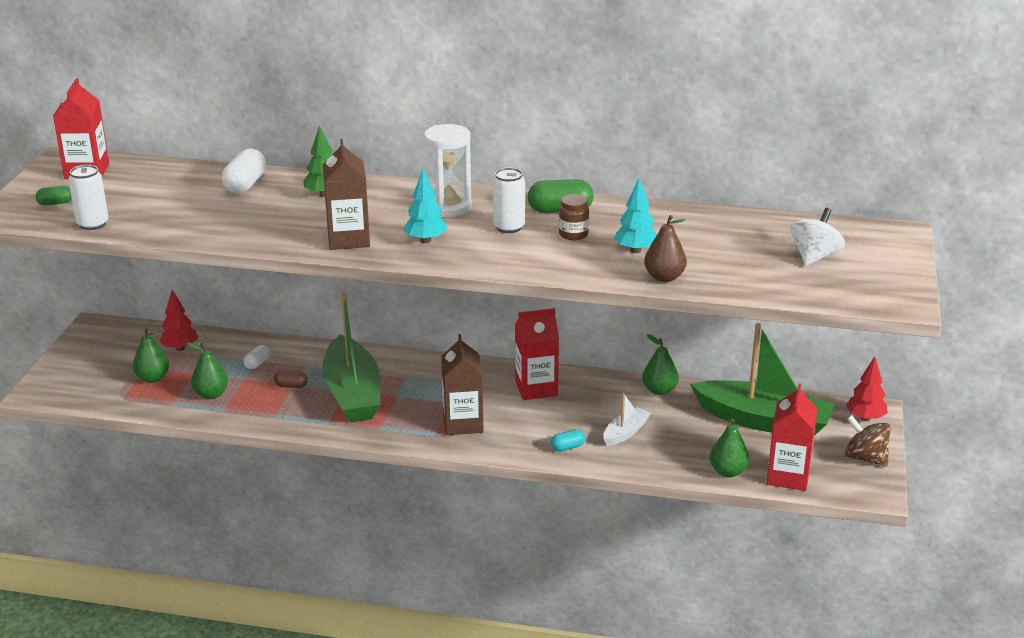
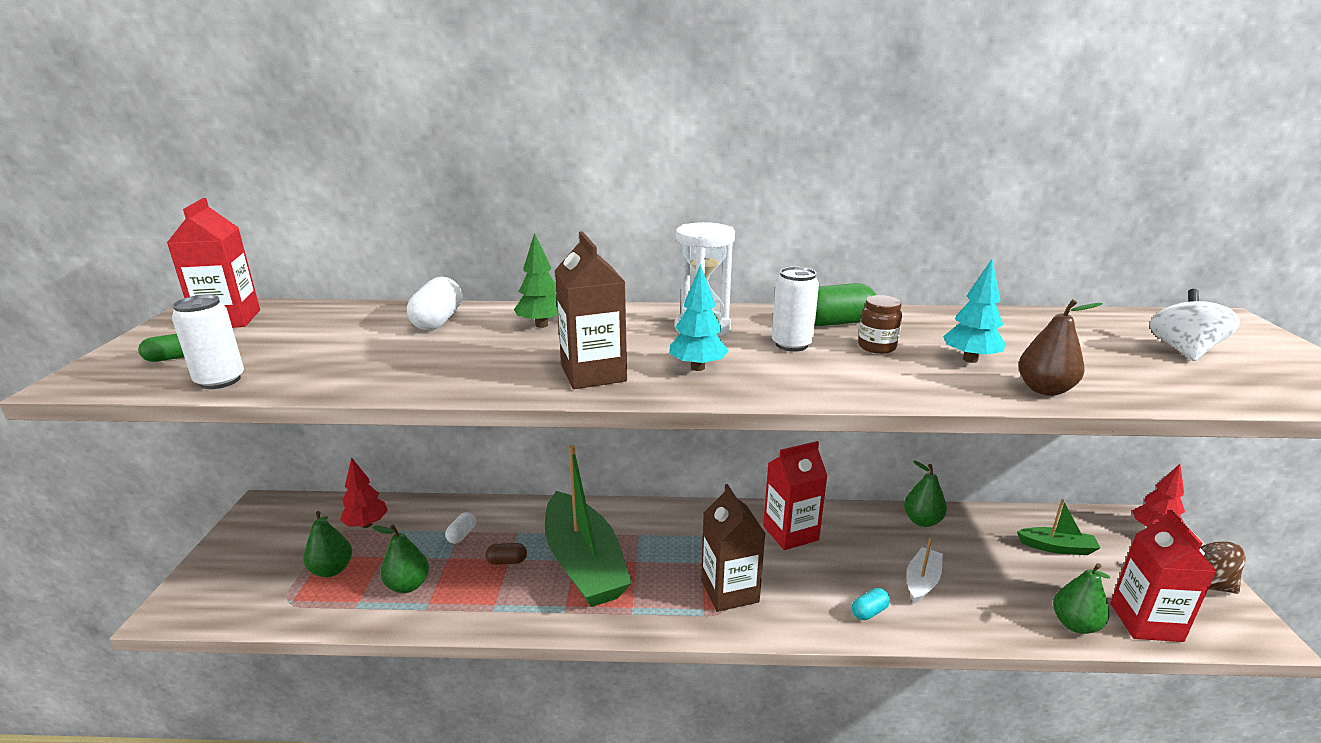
camera: 10 degrees left, 5 degrees down
(763, 421) = (1057, 547): green boat -> green boat, size x0.46

